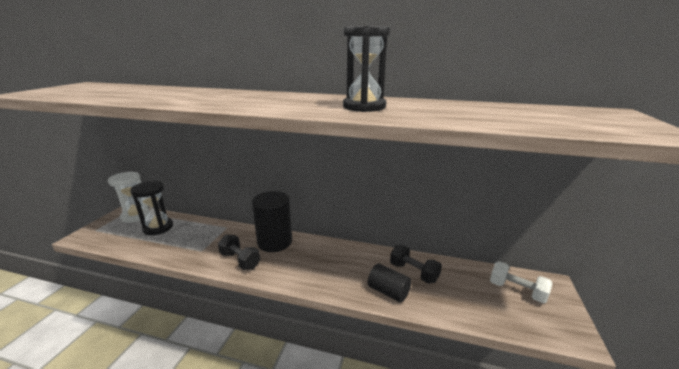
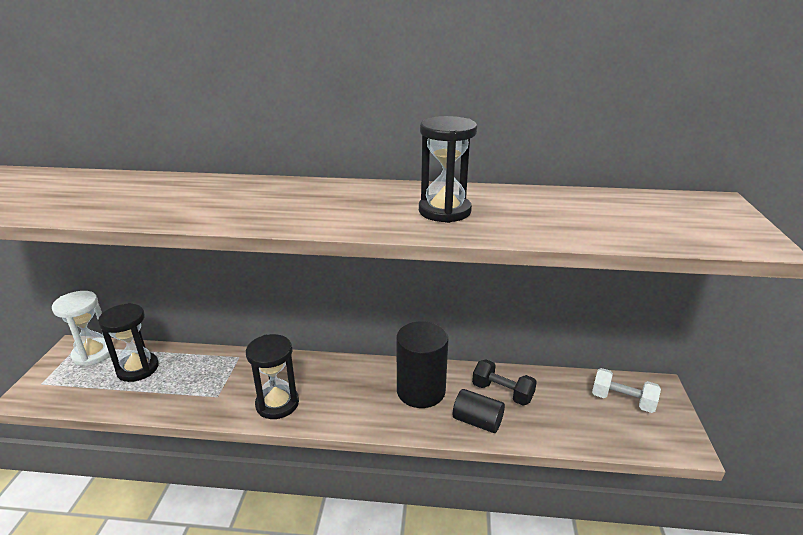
camera: 10 degrees left, 5 degrees up
(240, 260) = (277, 404): black dumbbell -> black hourglass
(275, 242) = (314, 371): black cylinder -> black cylinder (421, 391)

